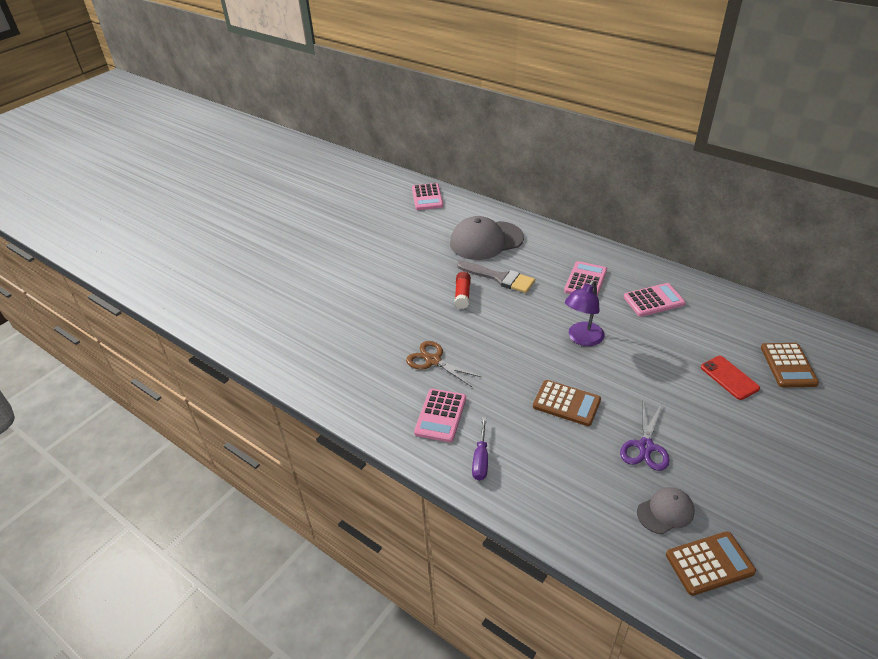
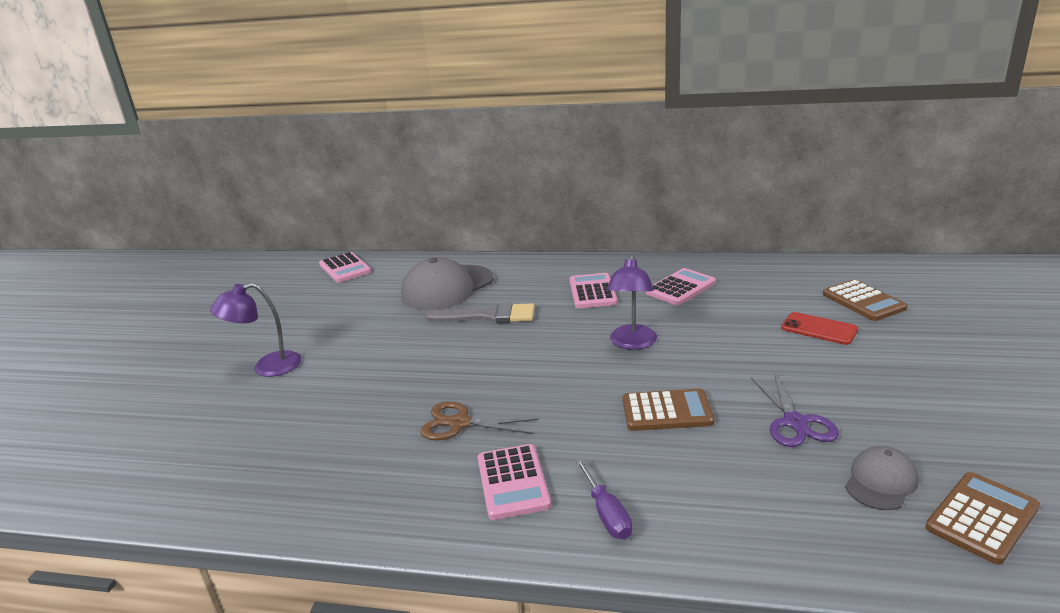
camera: 25 degrees left, 15 degrees down
(342, 271) = (267, 367): none -> purple lamp
(462, 295) = (453, 345): red glue stick -> none

